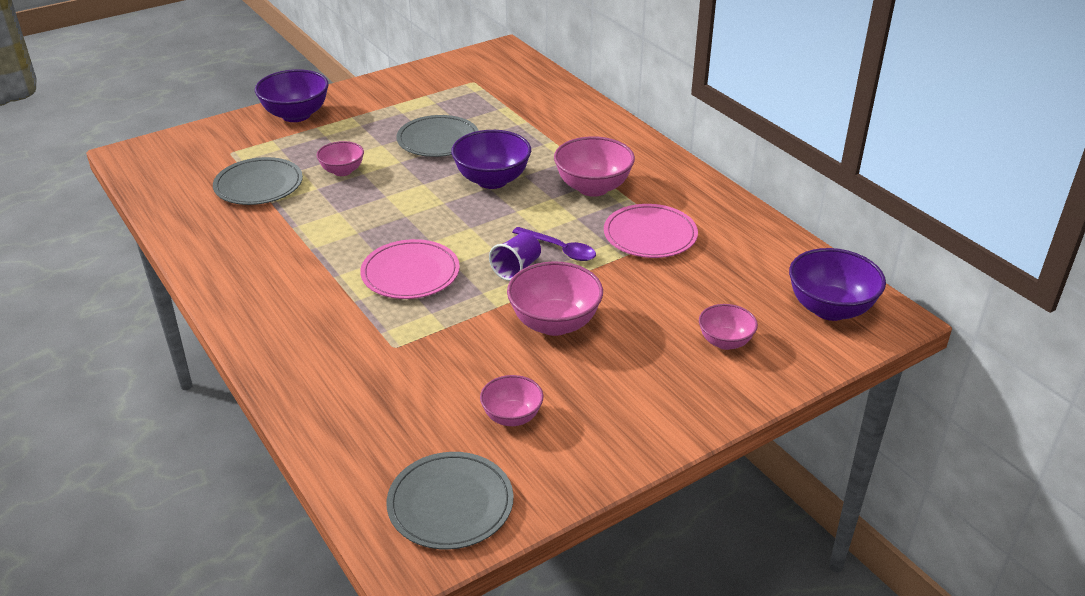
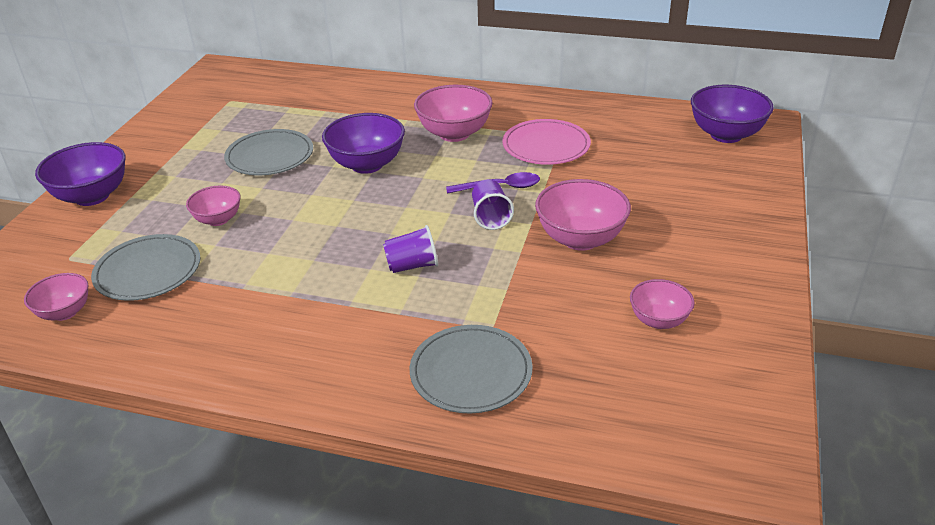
camera: 40 degrees left, 0 degrees up
(410, 273) = (412, 266): pink plate -> purple cup
(450, 504) = (721, 410): grey plate -> grey plate (471, 372)
(725, 342) = (703, 188): pink bowl -> pink bowl (65, 312)

